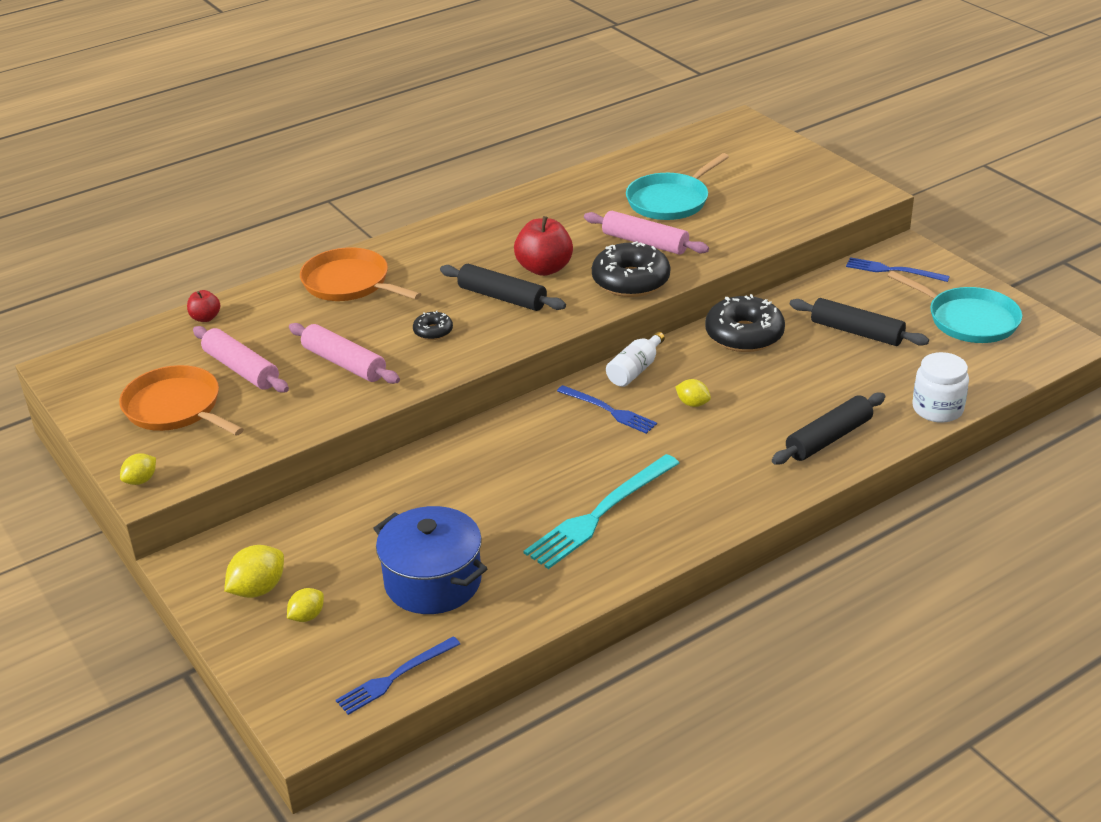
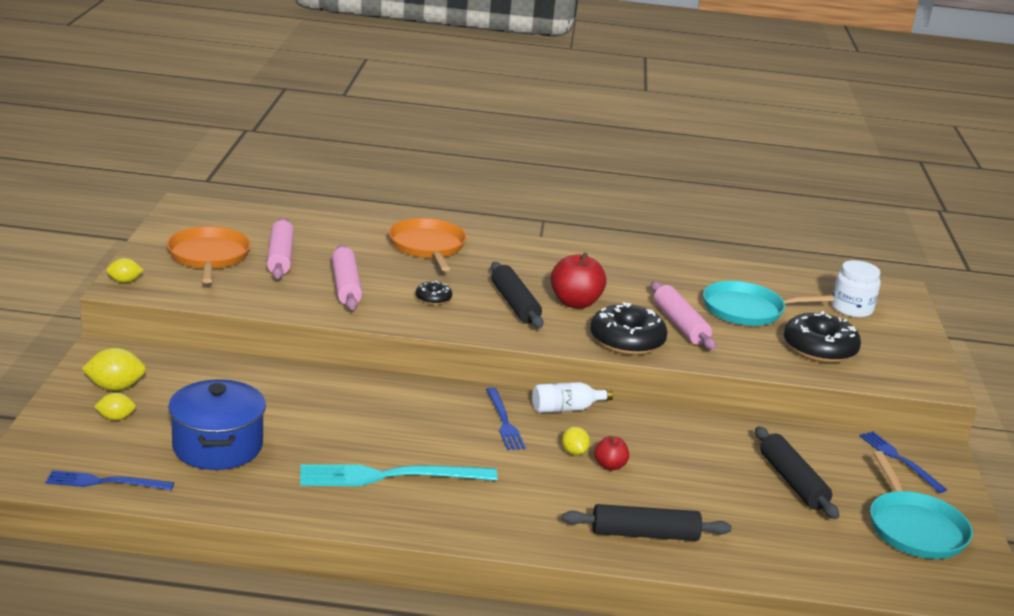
camera: 35 degrees right, 10 degrees down
(205, 318) = (308, 221): red apple -> red apple (610, 466)
(744, 335) = (691, 433): black donut -> black donut (819, 349)
(937, 409) = (776, 570): white jar -> white jar (851, 309)

